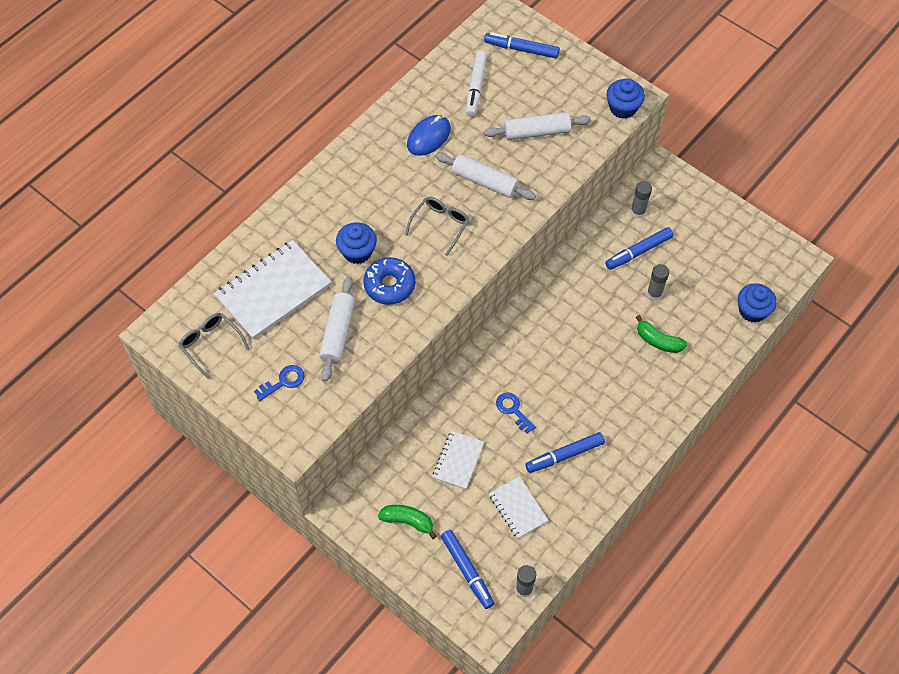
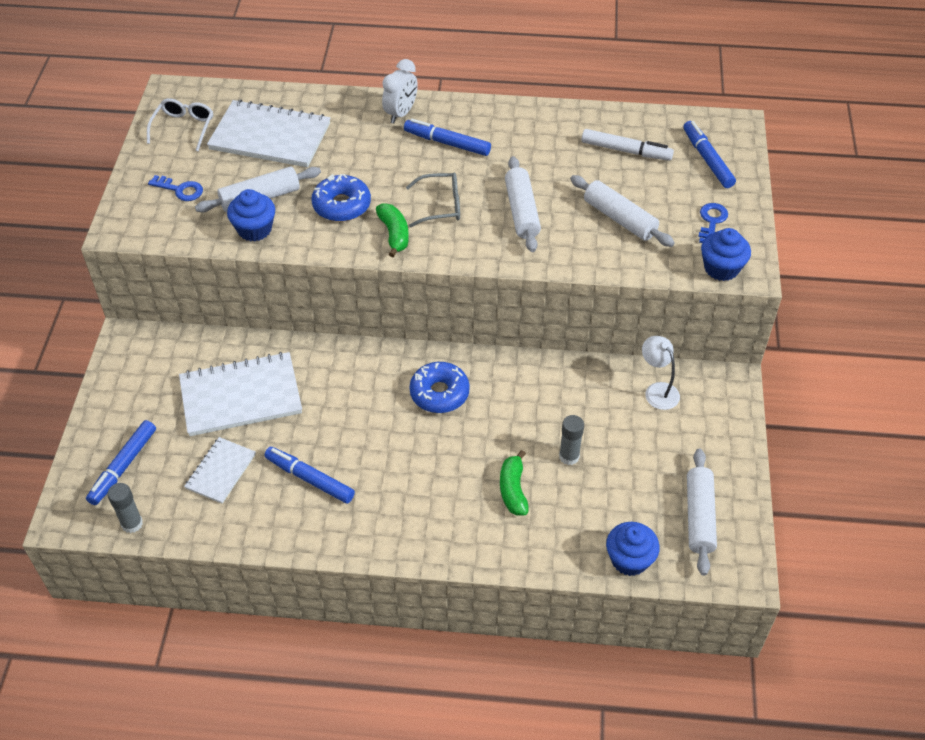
camera: 55 degrees right, 10 degrees down
(210, 344) = (184, 128): grey glasses -> white glasses
(321, 193) = (401, 113): none -> white clock
(357, 252) = (359, 167): blue cupcake -> blue cupcake (254, 229)
(408, 521) = (148, 393): green banana -> green banana (394, 234)
(428, 137) = (533, 149): blue mouse -> none
(458, 460) = (241, 396): white notebook -> white notebook, size x1.81
(475, 87) = (626, 151): white marker -> white marker turned 135 degrees counterclockwise
(513, 410) = (330, 410): blue key -> blue key (711, 221)
(548, 335) = (439, 393): none -> blue donut
(638, 212) = (657, 390): grey glue stick -> white lamp
(638, 252) = (608, 416): blue marker -> blue marker (447, 143)
(747, 254) = (699, 516): none -> white rolling pin

